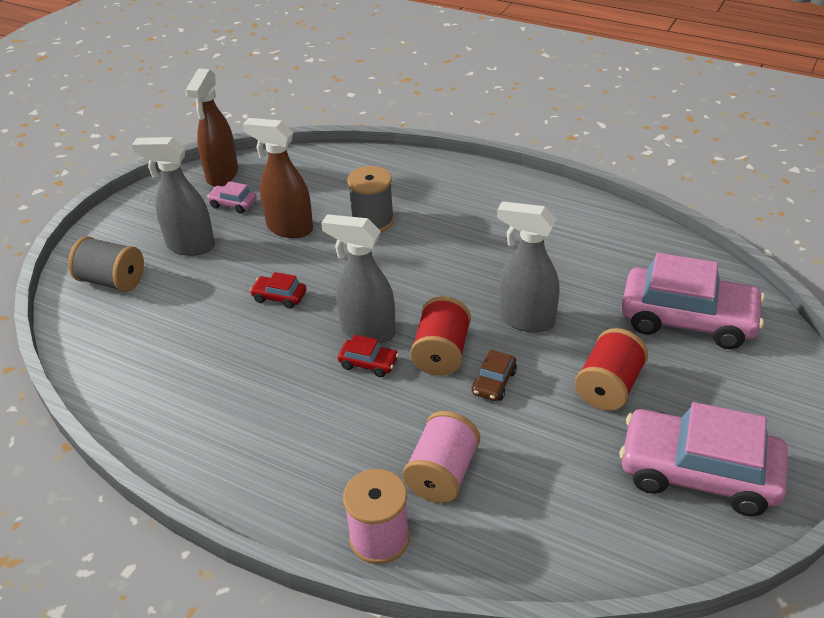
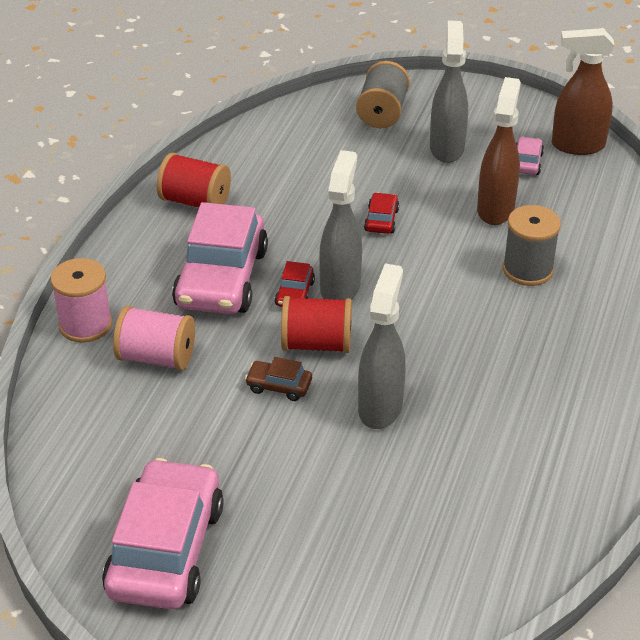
camera: 80 degrees right, 0 degrees up
(608, 387) = (283, 478): red spool -> red spool (195, 201)
(687, 319) = (409, 555): pink car -> pink car (221, 278)

